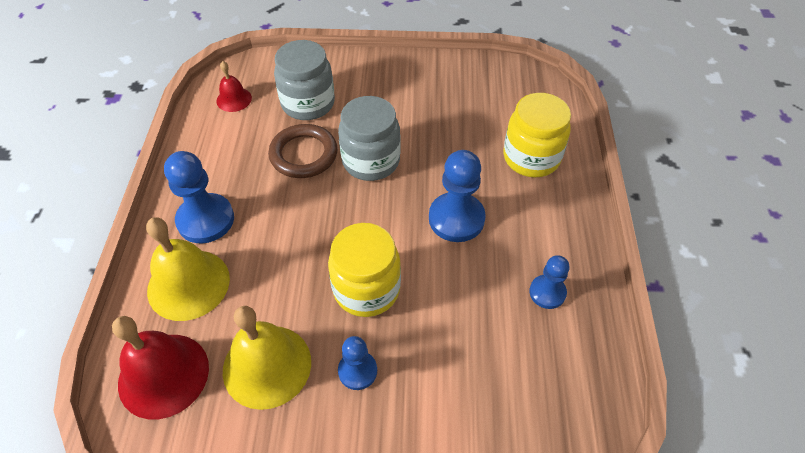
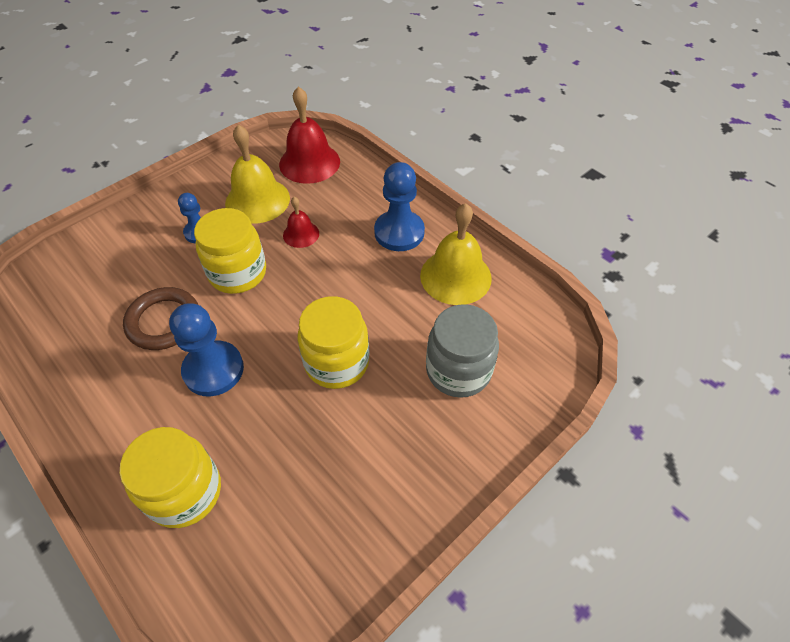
camera: 135 degrees right, 0 degrees up
(188, 284) = (356, 199): yellow bell -> yellow bell (455, 276)
(234, 99) = (521, 322): red bell -> red bell (301, 234)
(303, 154) = (398, 324): brown ring -> brown ring (164, 321)
(371, 161) = (337, 362): grey jar -> yellow jar
(547, 292) = (92, 367): blue pawn -> none

